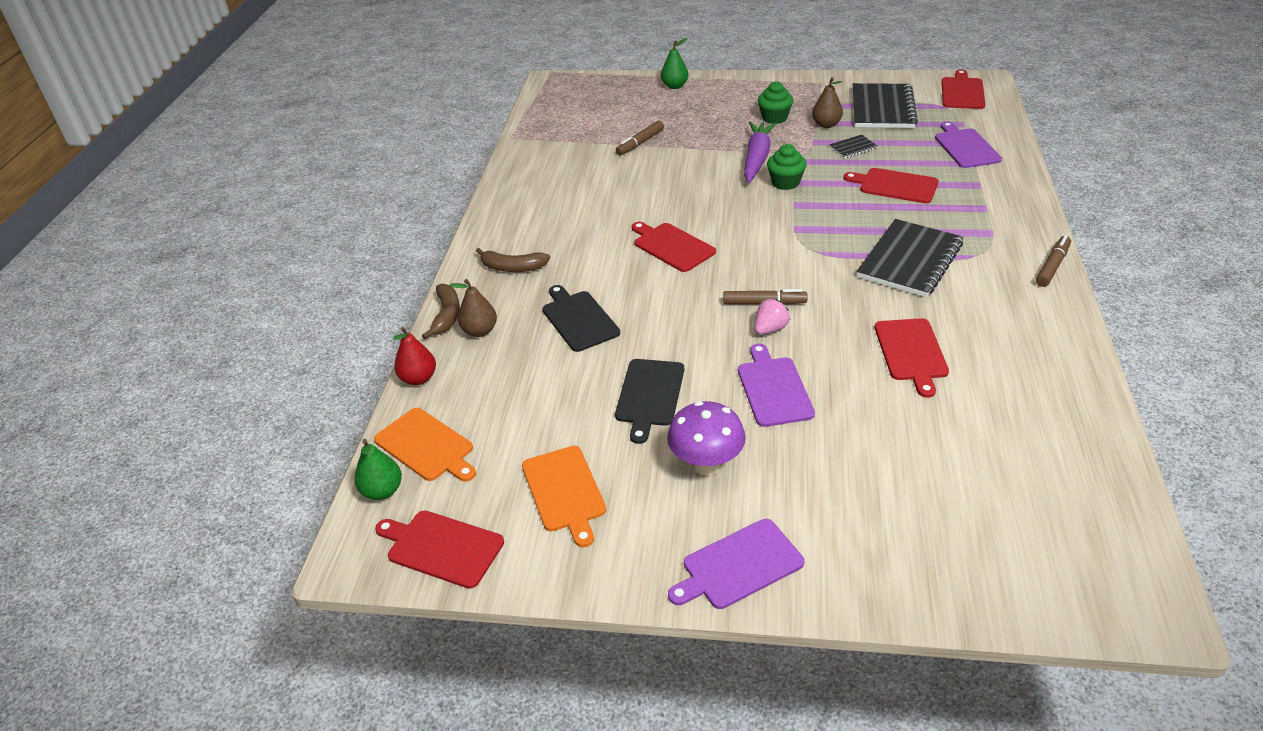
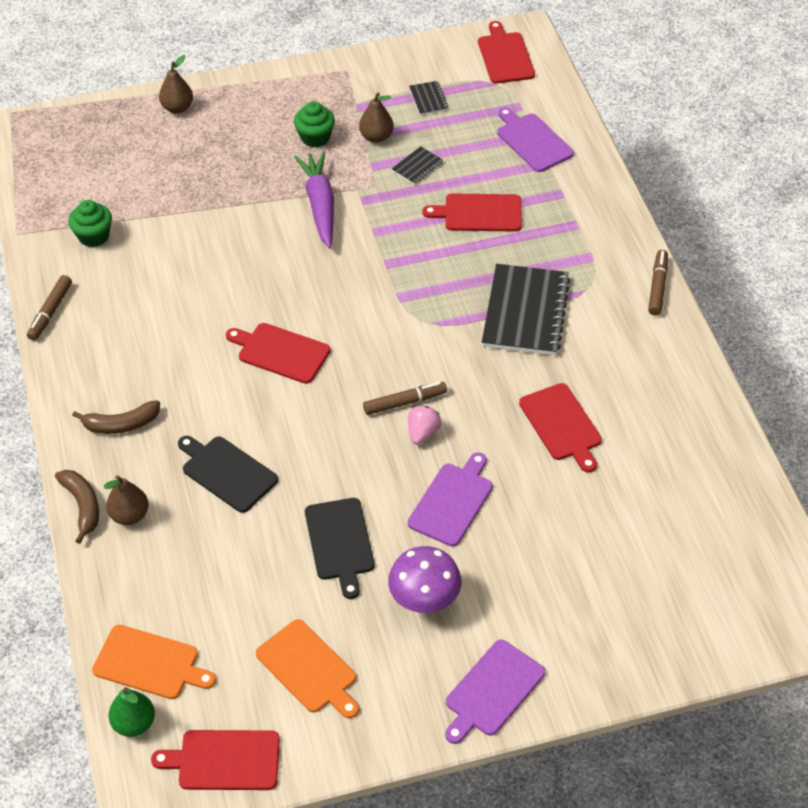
camera: 25 degrees left, 10 degrees up
(418, 378) = (97, 590): red pear -> none
(640, 143) = (178, 209): brown marker -> brown marker (50, 312)
(674, 86) = (177, 108): green pear -> brown pear
(773, 388) = (452, 501): purple cutting board -> purple cutting board turned 60 degrees clockwise
(785, 182) = (364, 234): green cupcake -> green cupcake (94, 236)
(882, 109) = (428, 99): black notebook -> black notebook, size x0.44

